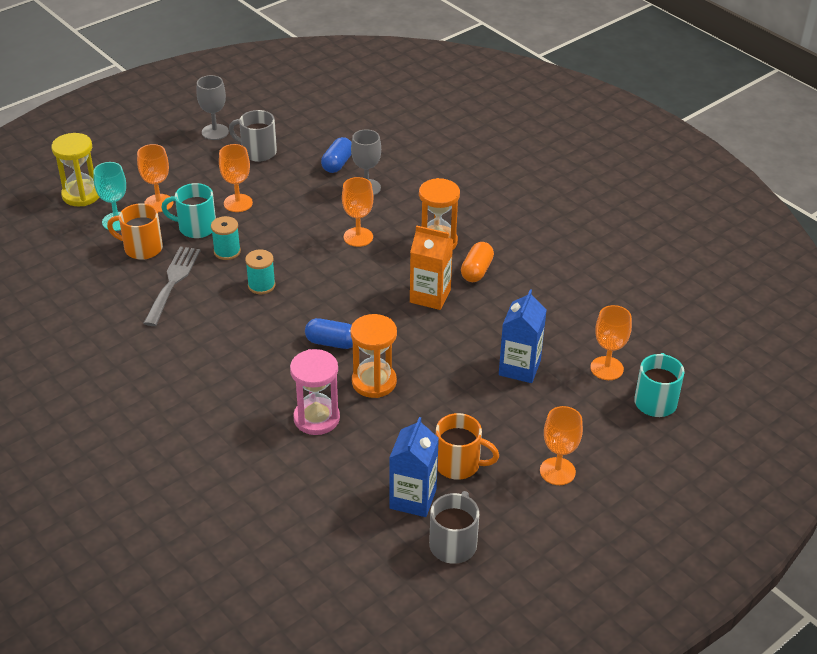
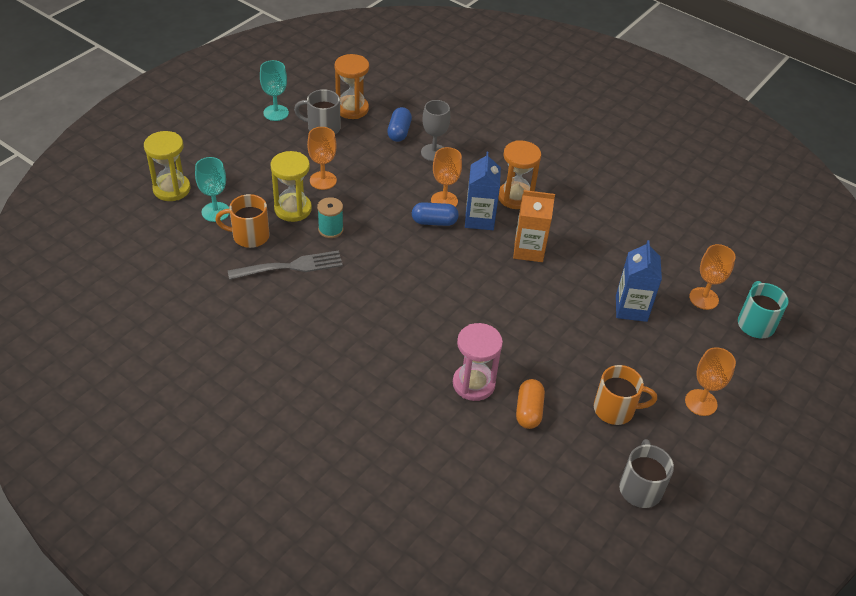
camera: 15 degrees left, 5 degrees up
(158, 203) = (249, 189): orange goblet -> none
(172, 282) = (291, 266): grey fork -> grey fork turned 75 degrees clockwise
(196, 227) = (293, 209): turquoise mug -> yellow hourglass
(215, 132) = (276, 113): grey goblet -> turquoise goblet
(261, 285) = (374, 259): turquoise spool -> none
(332, 343) = (459, 307): blue capsule -> blue capsule (434, 222)
(374, 382) = (511, 340): orange hourglass -> orange hourglass (352, 109)
(413, 499) = (588, 449): blue carton -> blue carton (479, 219)
(476, 271) = (559, 221): orange capsule -> orange capsule (528, 411)

